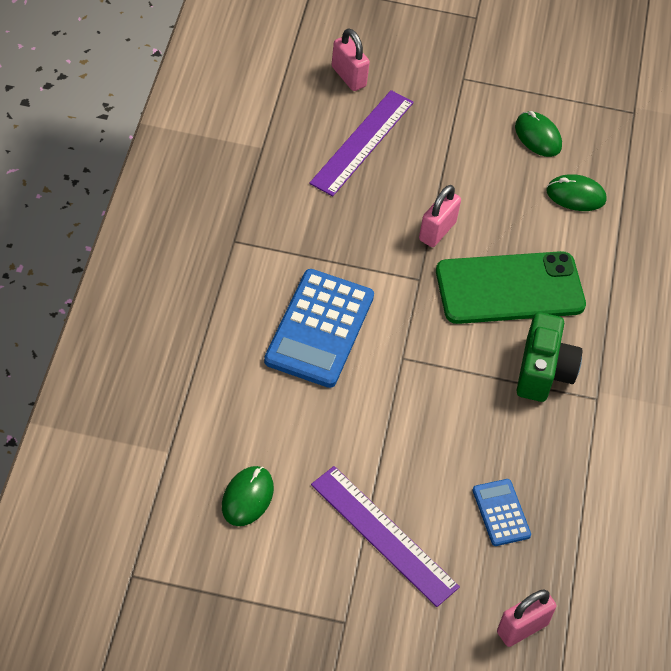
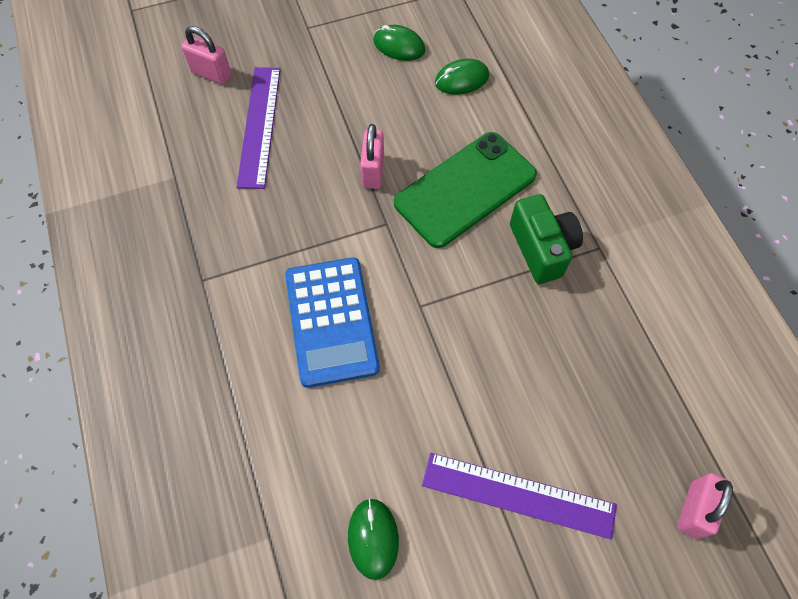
camera: 25 degrees left, 10 degrees up
(501, 513) = (599, 405): blue calculator -> none

